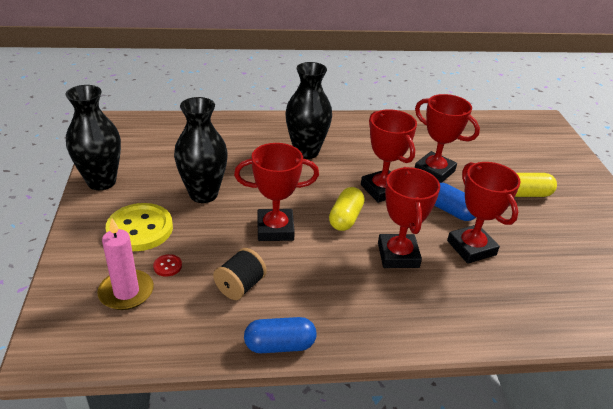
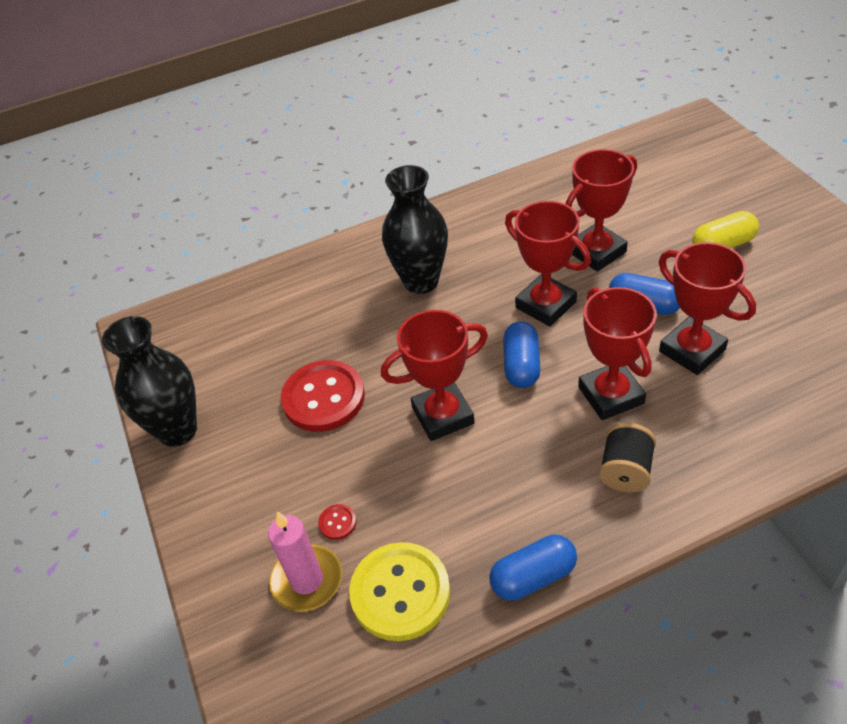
camera: 10 degrees left, 10 degrees up
(140, 229) = (271, 482): yellow button -> yellow button (400, 593)
(203, 194) = (323, 398): black vase -> red button
(240, 286) = (443, 515): black spool -> black spool (625, 471)
(345, 218) = (521, 365): yellow capsule -> blue capsule
(434, 171) = (596, 252): red trophy -> red trophy turned 60 degrees counterclockwise

